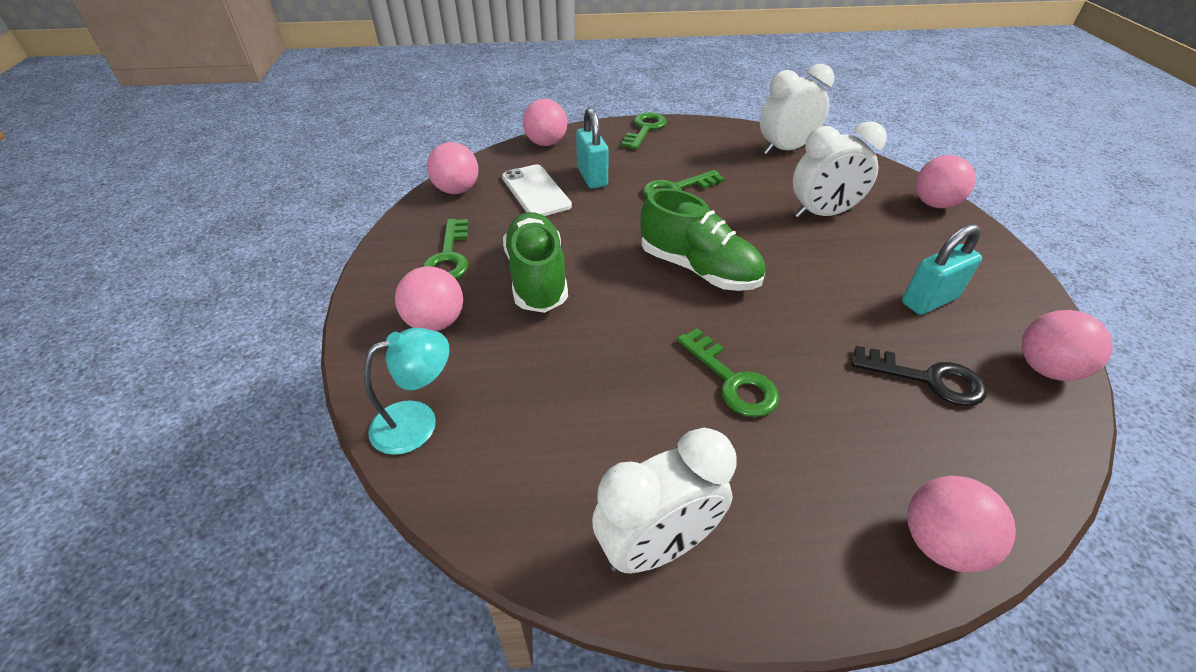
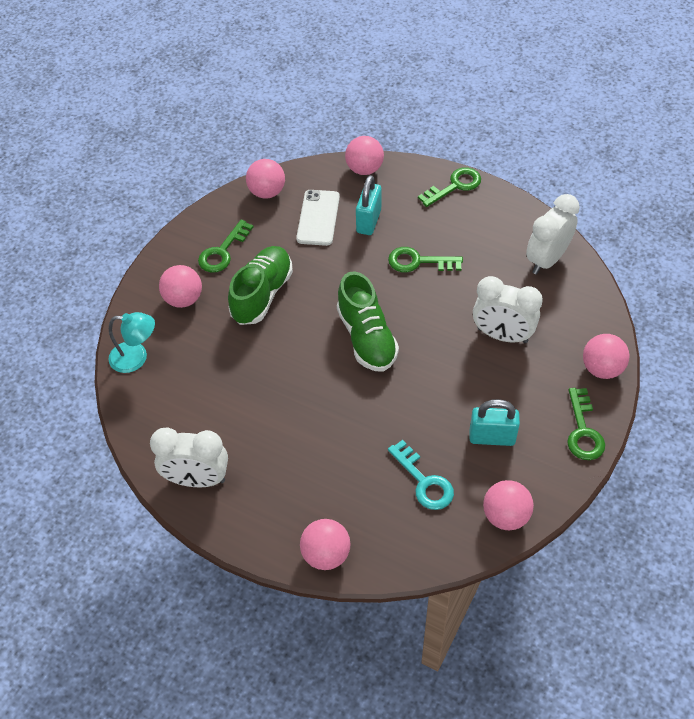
camera: 35 degrees right, 10 degrees up
(732, 380) = (312, 421): green key -> green key (583, 431)
(785, 149) = (546, 260): white clock -> white clock turned 60 degrees counterclockwise
(927, 379) = (424, 481): black key -> turquoise key

